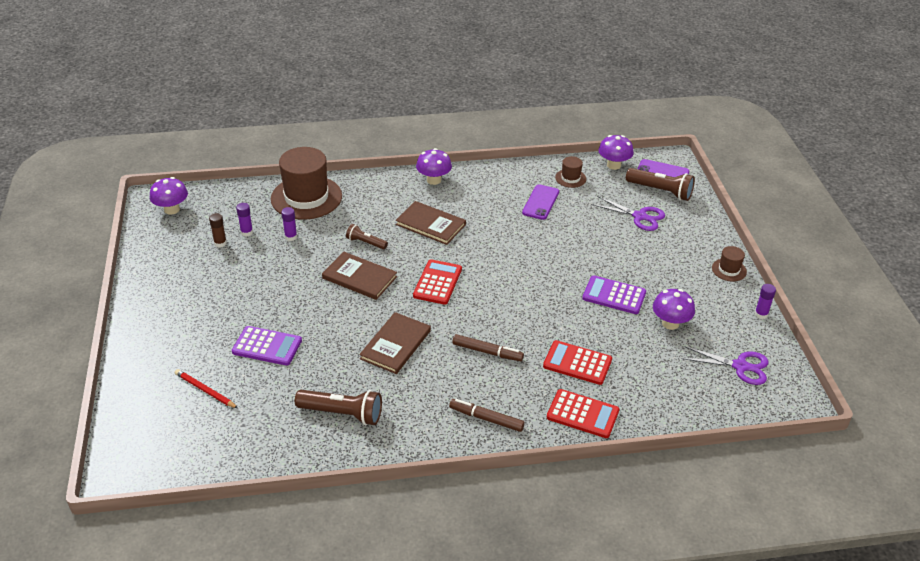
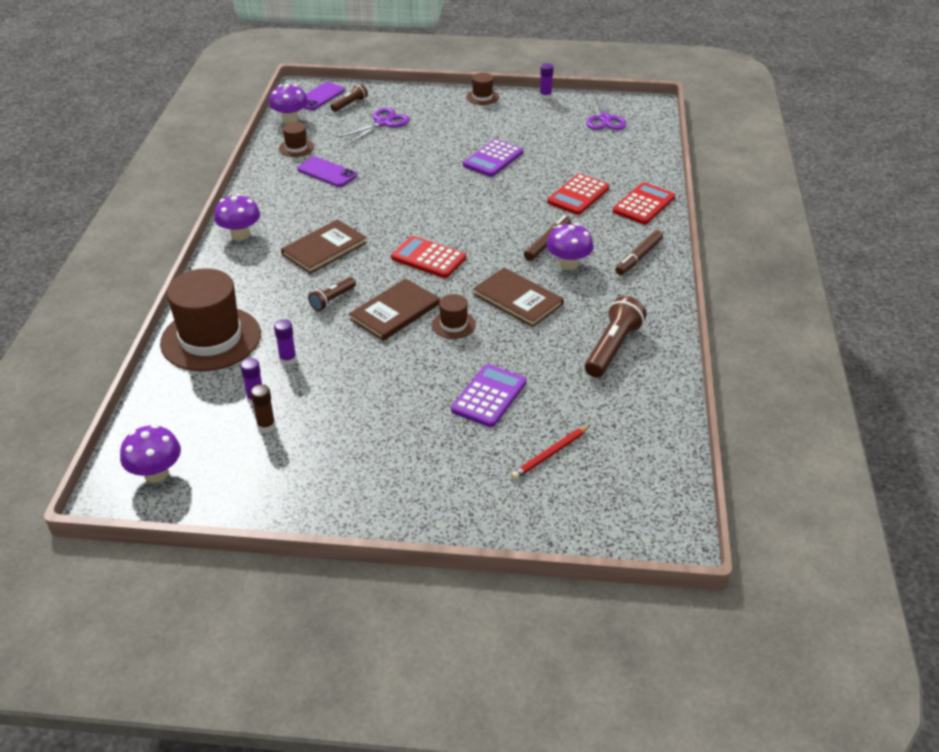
camera: 75 degrees left, 0 degrees up
(351, 312) = (453, 325): none -> brown hat
(660, 191) = (350, 104): brown flashlight -> brown flashlight, size x0.59
(670, 323) = (541, 139): purple mushroom -> purple mushroom (568, 264)
(740, 366) = (605, 119): purple scissors -> purple scissors turned 150 degrees clockwise

